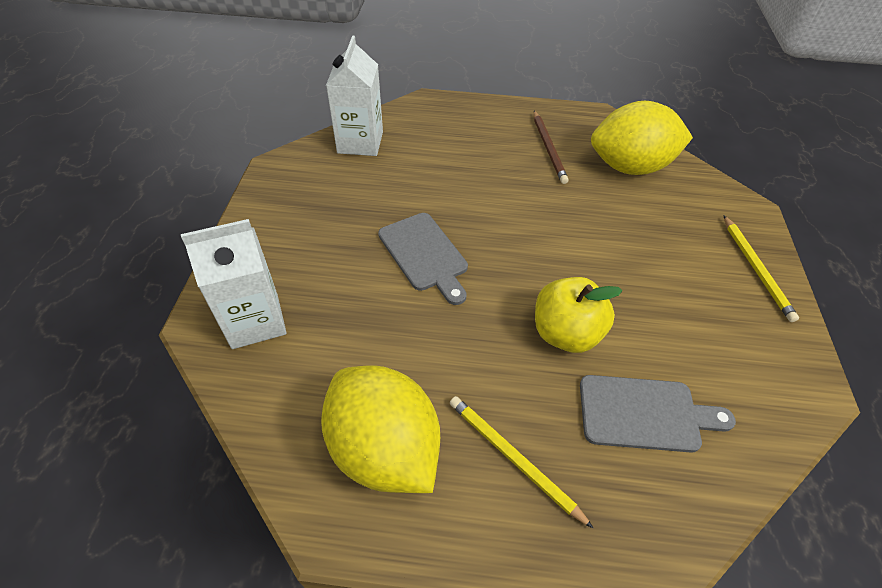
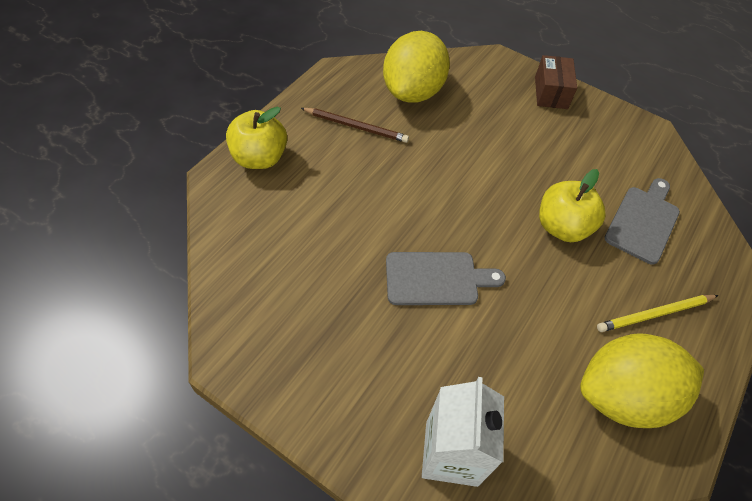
camera: 65 degrees left, 5 degrees up
(360, 142) = (243, 262): white carton -> none
(463, 112) = (259, 158): none -> yellow apple
(756, 269) = (551, 92): yellow pencil -> brown box

